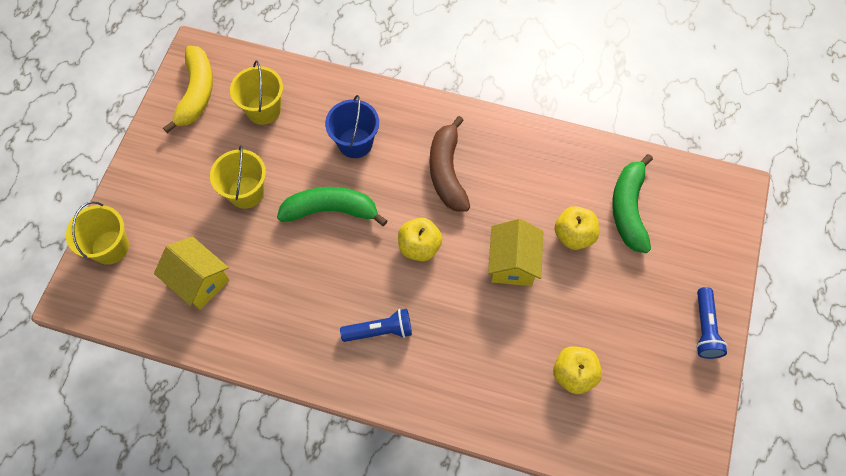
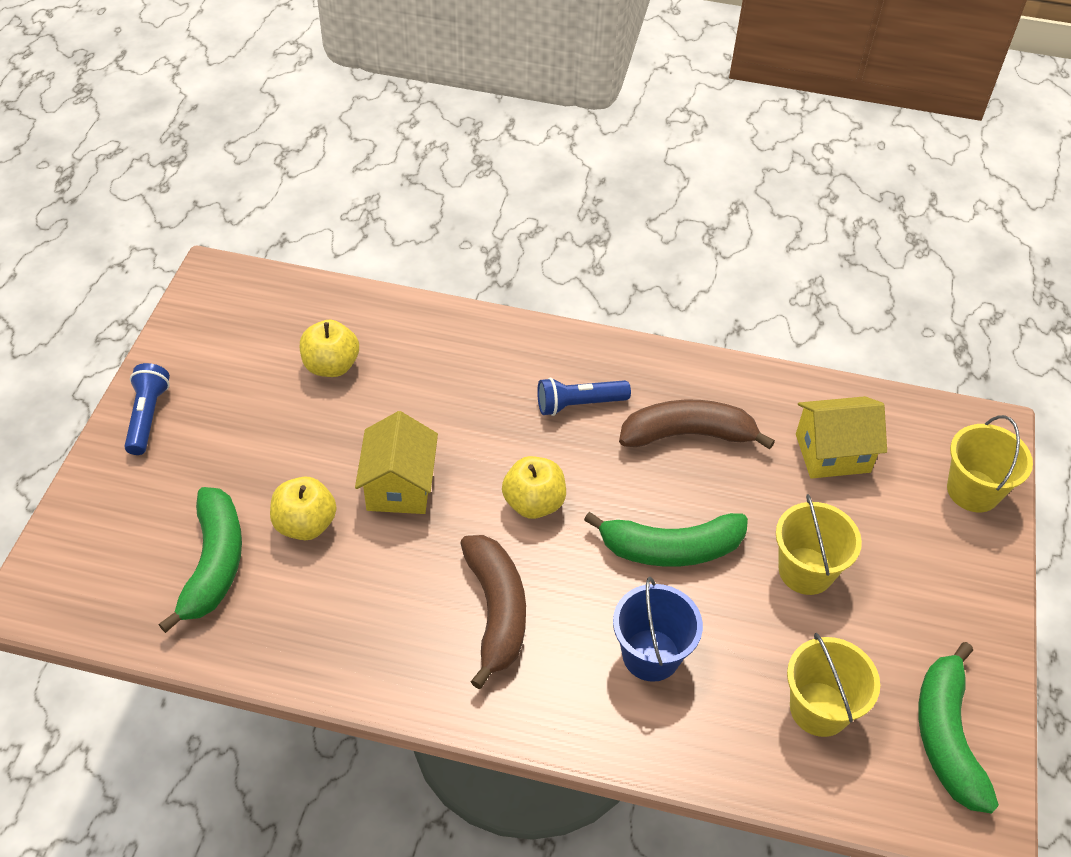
camera: 175 degrees right, 15 degrees down
(196, 93) = (946, 736): yellow banana -> green banana
(199, 281) = (832, 453): yellow house -> yellow house turned 45 degrees counterclockwise
(301, 300) = (688, 434): none -> brown banana

